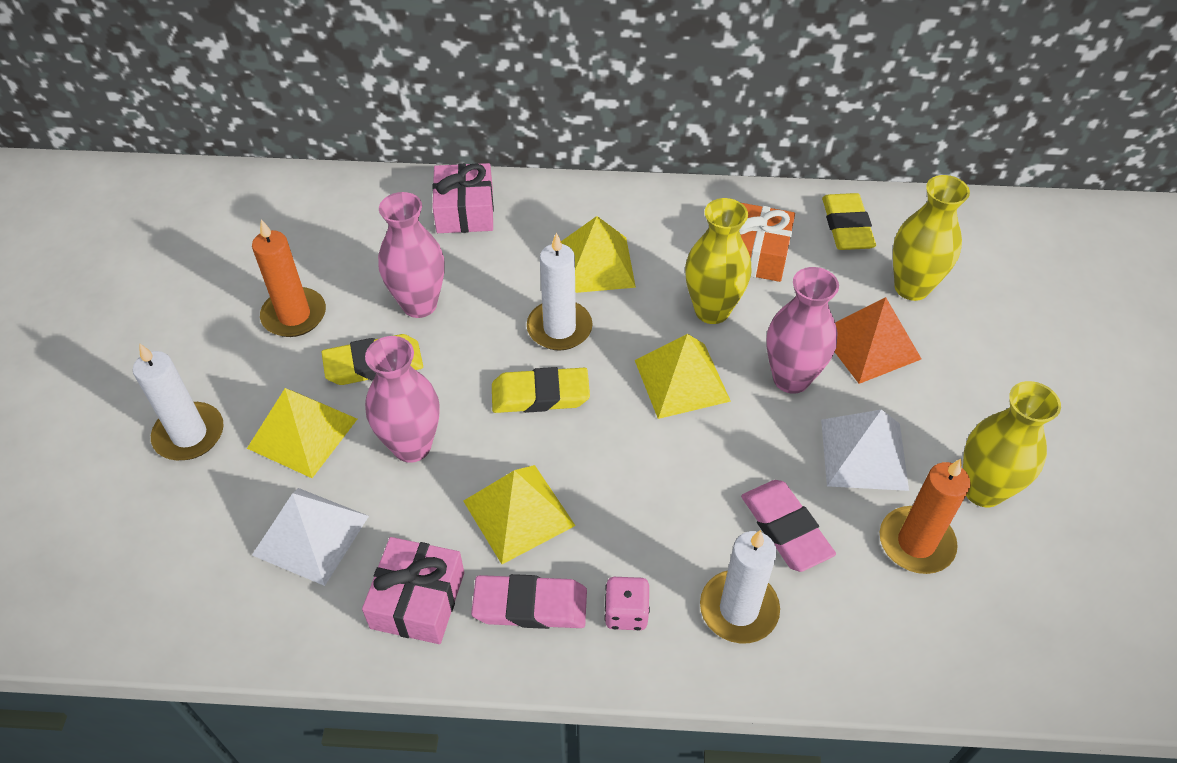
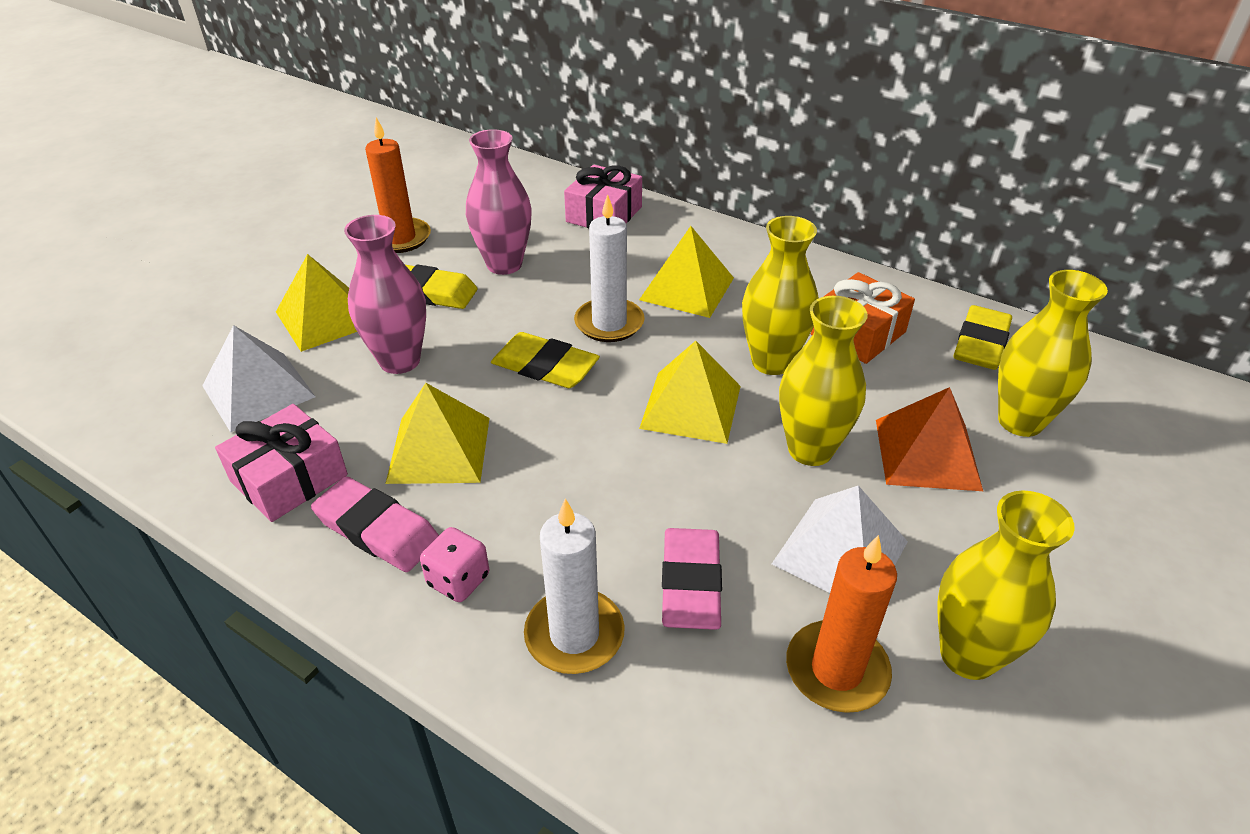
camera: 30 degrees right, 10 degrees down
(189, 434) = (246, 286): white candle -> none
(791, 378) = (810, 450): pink vase -> yellow vase

